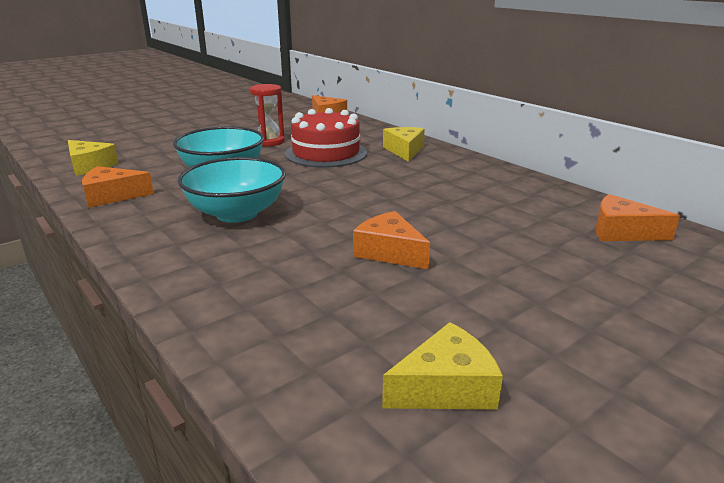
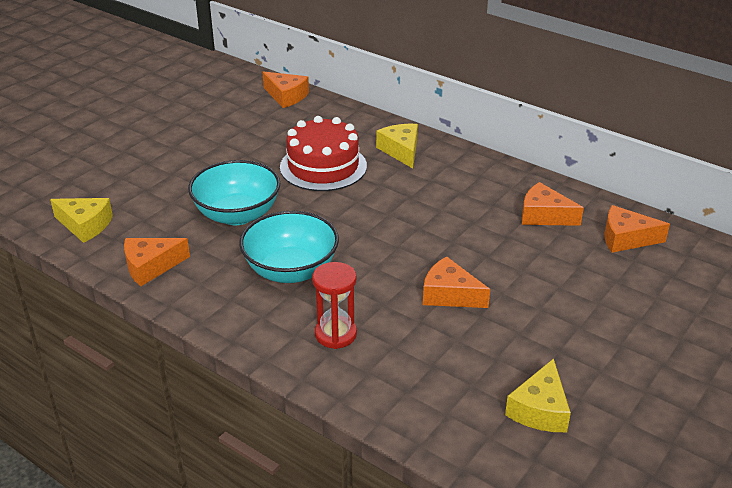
camera: 15 degrees left, 10 degrees up
(269, 142) = (251, 155): red hourglass -> red hourglass (335, 334)
(445, 387) = (540, 409): yellow cheese -> yellow cheese turned 150 degrees clockwise
(529, 204) = (544, 215): none -> orange cheese

